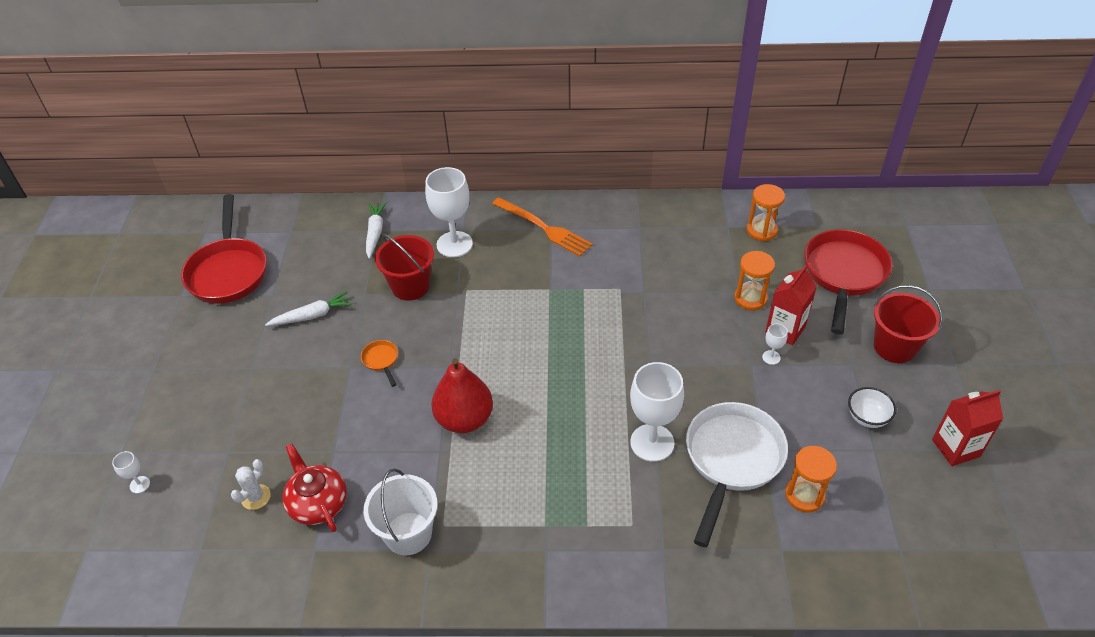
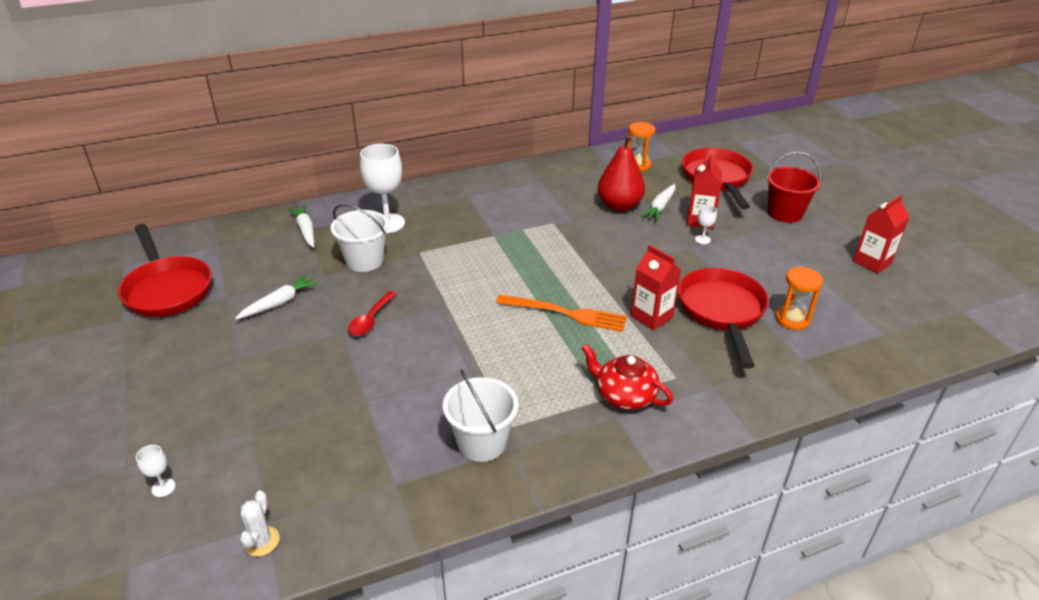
camera: 25 degrees left, 10 degrees down
(256, 497) = (305, 460): white cactus -> white cactus (261, 541)
(318, 503) = (375, 445): red teapot -> red teapot (624, 395)
(381, 360) = (370, 320): orange pan -> red spoon
(410, 286) = (364, 260): red bucket -> white bucket
(464, 419) = (478, 343): red pear -> red pear (619, 206)
(544, 228) = (461, 197): orange fork -> orange fork (566, 313)
(652, 443) = (651, 317): white goblet -> red carton
(731, 460) = (722, 312): white pan -> red pan
(750, 298) = (660, 207): orange hourglass -> white carrot
(867, 417) = (799, 259): white bowl -> none

